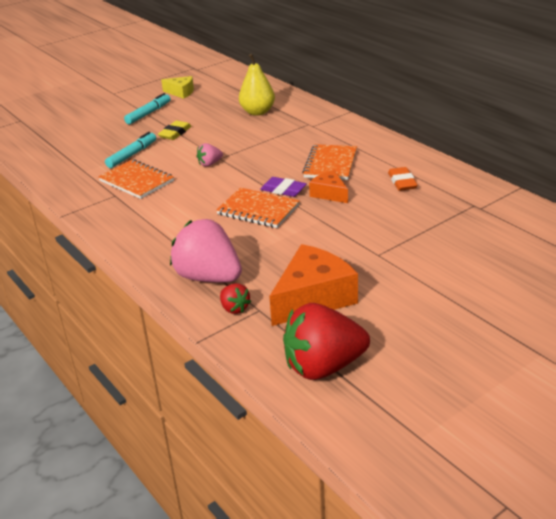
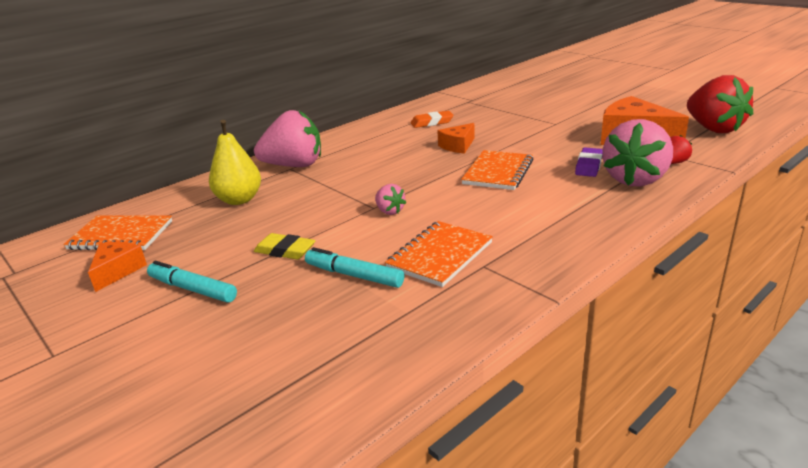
camera: 95 degrees left, 5 degrees down
(181, 92) = (117, 271): yellow cheese -> orange cheese
(283, 190) = (453, 165): purple eraser -> purple eraser (589, 166)
(312, 125) = (294, 166): none -> pink strawberry
(330, 164) = (395, 150): orange notebook -> orange notebook (121, 235)

